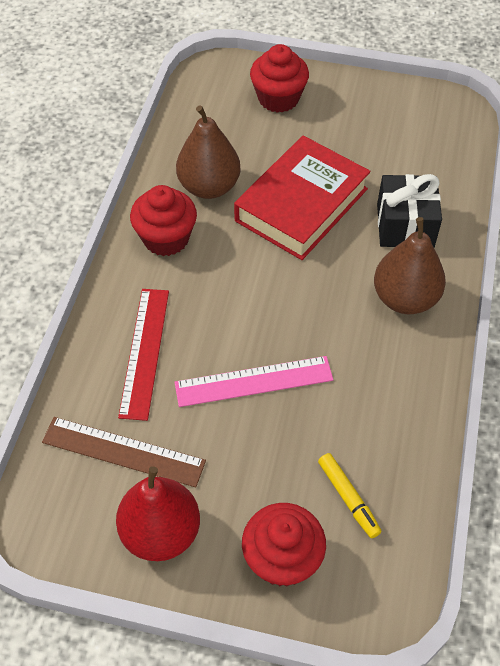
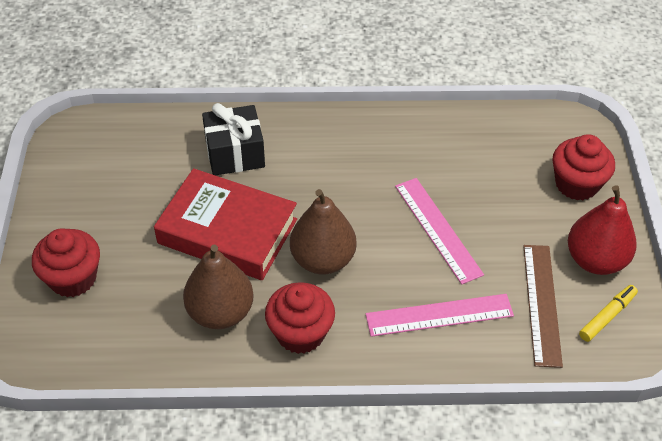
camera: 105 degrees left, 5 degrees down
(144, 352) = (439, 315): red ruler -> pink ruler
(348, 498) = (512, 155): yellow marker -> yellow marker (607, 316)
(405, 298) = (317, 145): brown pear -> brown pear (322, 259)

